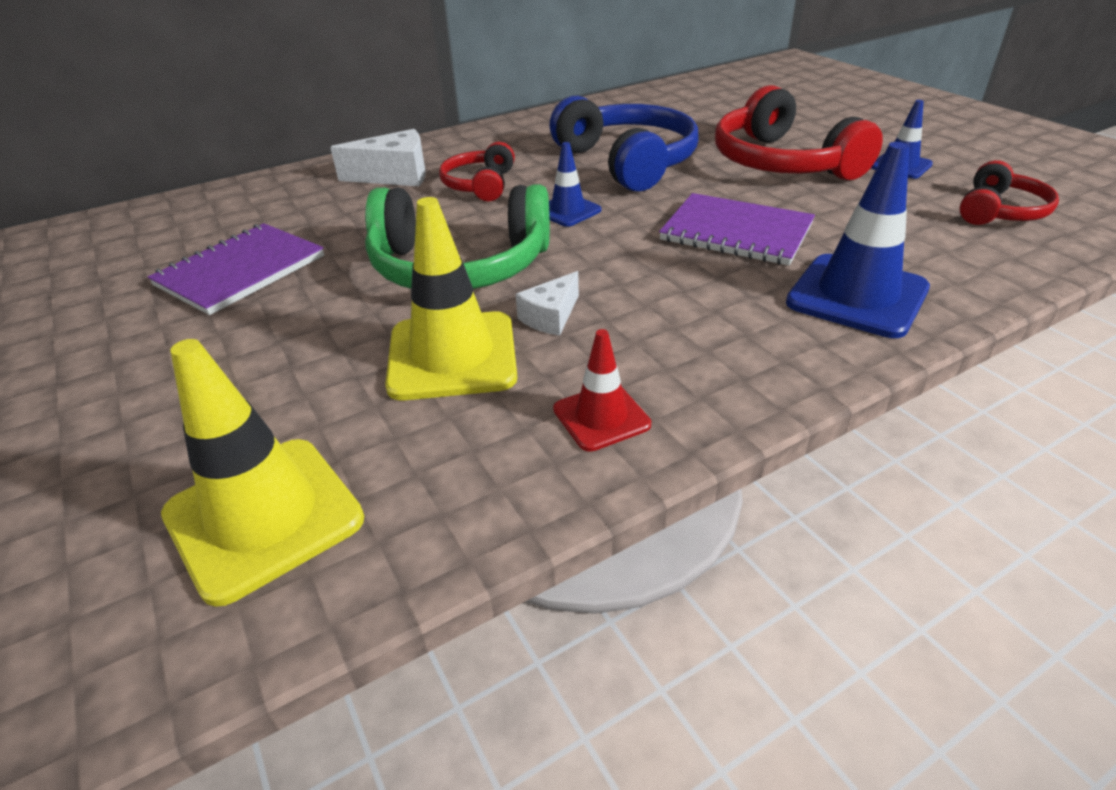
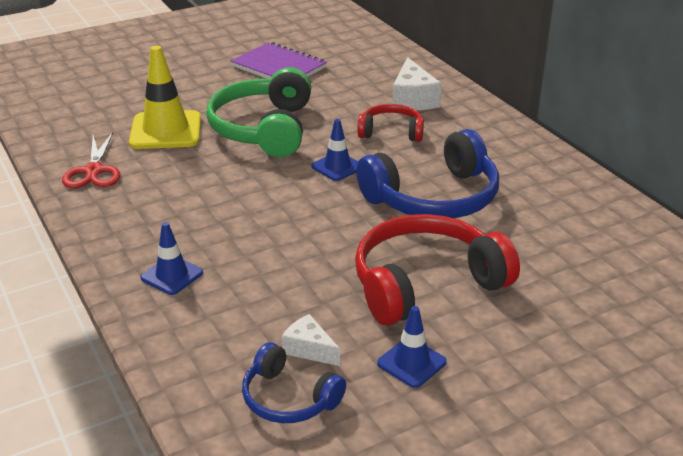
camera: 90 degrees right, 5 degrees down
(264, 517) = (74, 98): yellow traffic cone -> none
(551, 317) = (192, 158): white cheese -> white cheese (309, 349)
(601, 417) = (94, 171): red traffic cone -> red scissors
(736, 232) = (283, 237): purple notebook -> none
(857, 296) = (172, 275): blue traffic cone -> blue traffic cone, size x0.56
(1000, 211) = (288, 398): red headphones -> blue headphones

